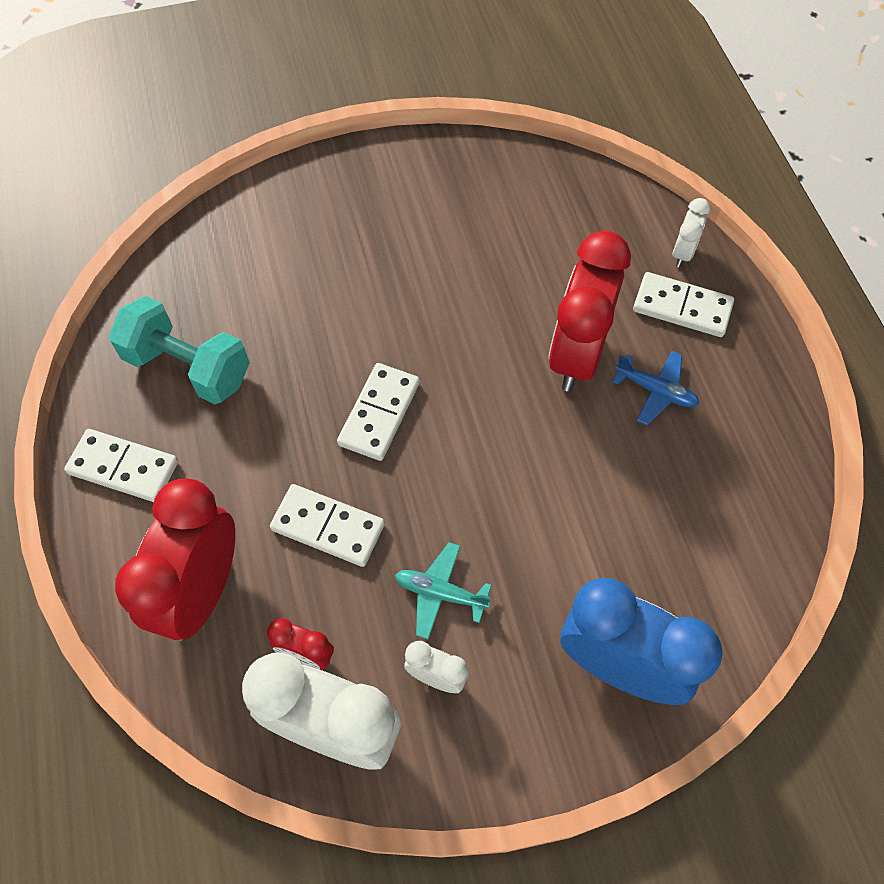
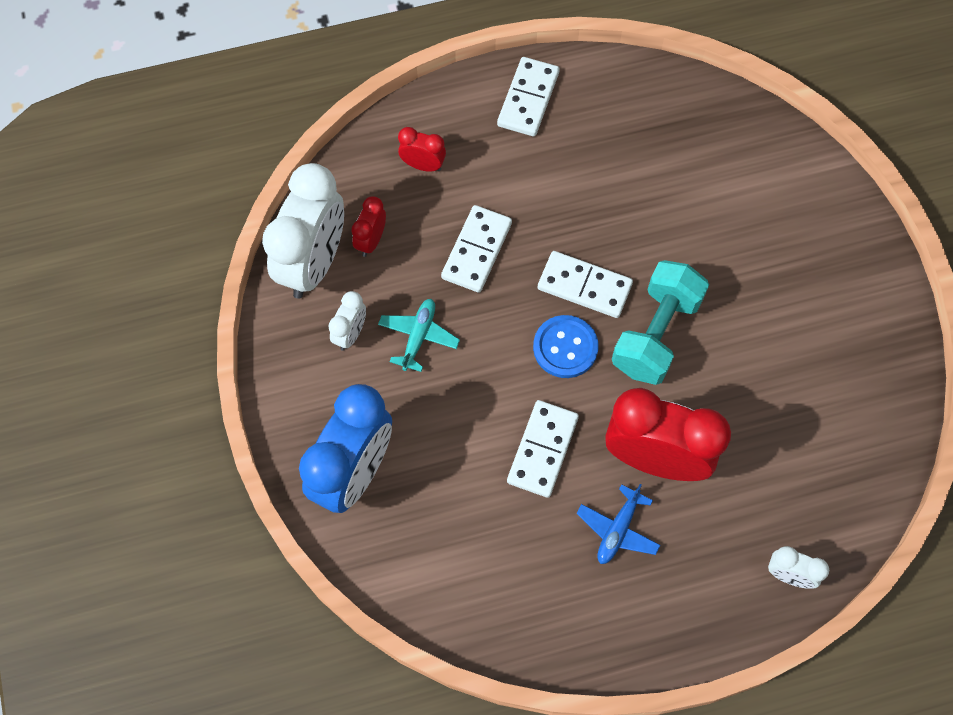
camera: 90 degrees right, 5 degrees up
(188, 368) = (624, 134): turquoise dumbbell -> turquoise dumbbell (655, 334)
(202, 591) = (423, 165): red clock -> red clock, size x0.46
(453, 434) = (565, 347): none -> blue button
(682, 307) = (718, 566): white domino -> white domino (542, 450)

